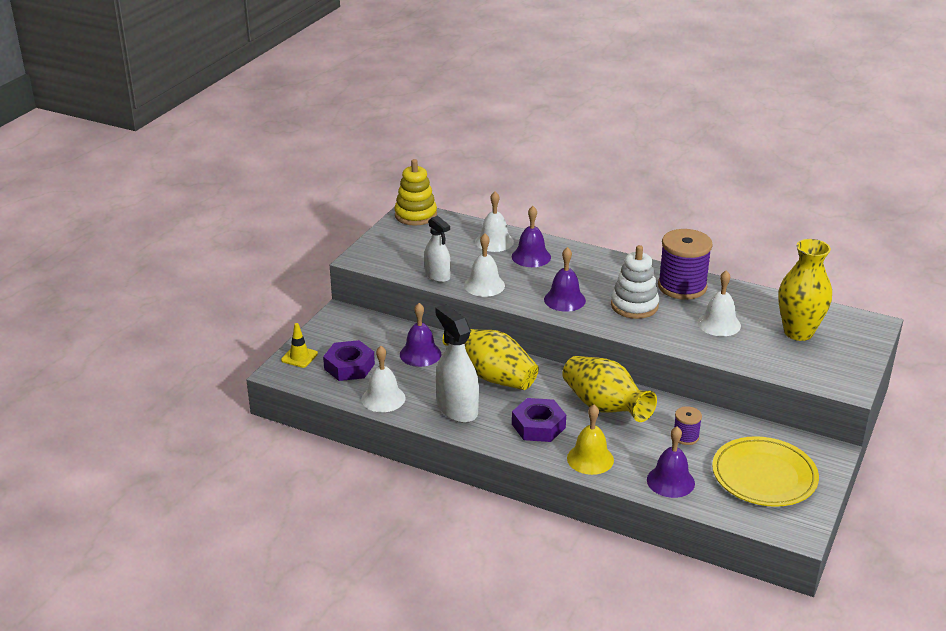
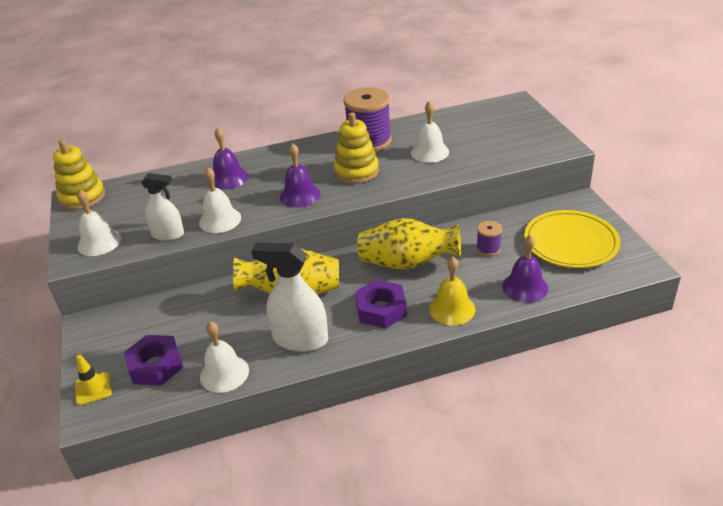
camera: 40 degrees left, 5 degrees up
(420, 354) = (208, 313): purple bell -> none
(494, 241) = (182, 182): white bell -> white bell (99, 242)
(634, 306) = (356, 171): white stacking toy -> yellow stacking toy
(798, 332) = (484, 130): yellow vase -> none

